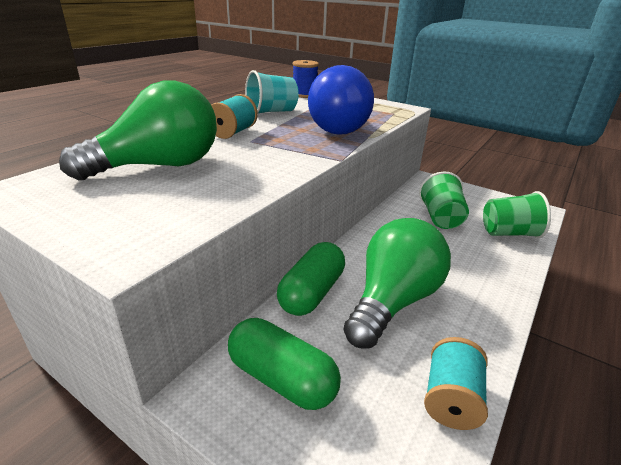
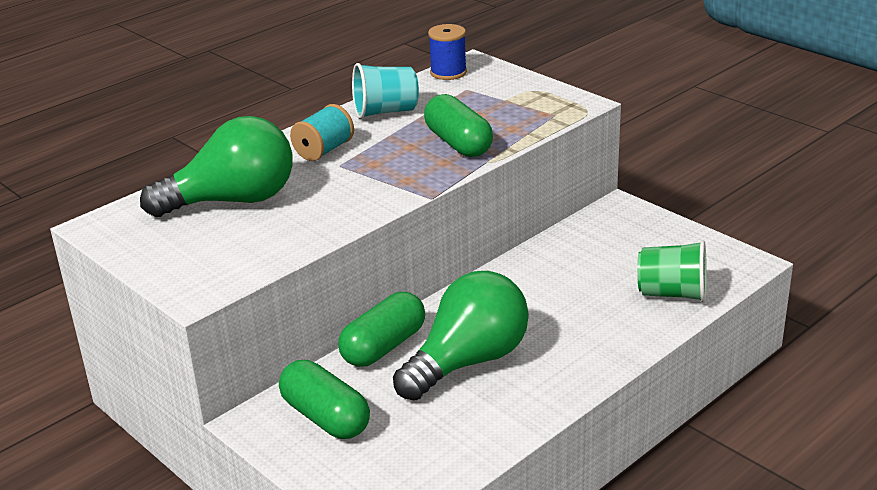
camera: 15 degrees right, 0 degrees up
(338, 127) = (458, 143): blue light bulb -> green capsule
(441, 218) = (593, 268): green cup -> none
(450, 399) = (473, 446): turquoise spool -> none

